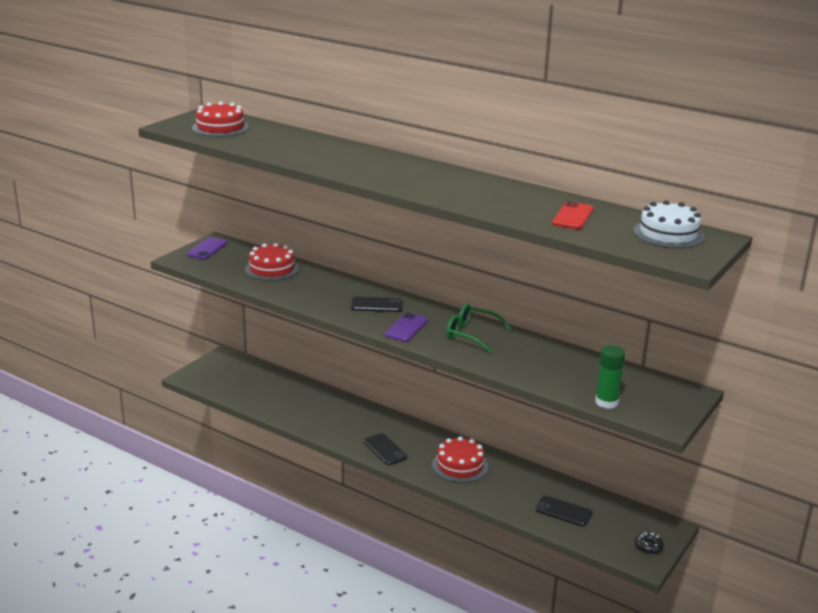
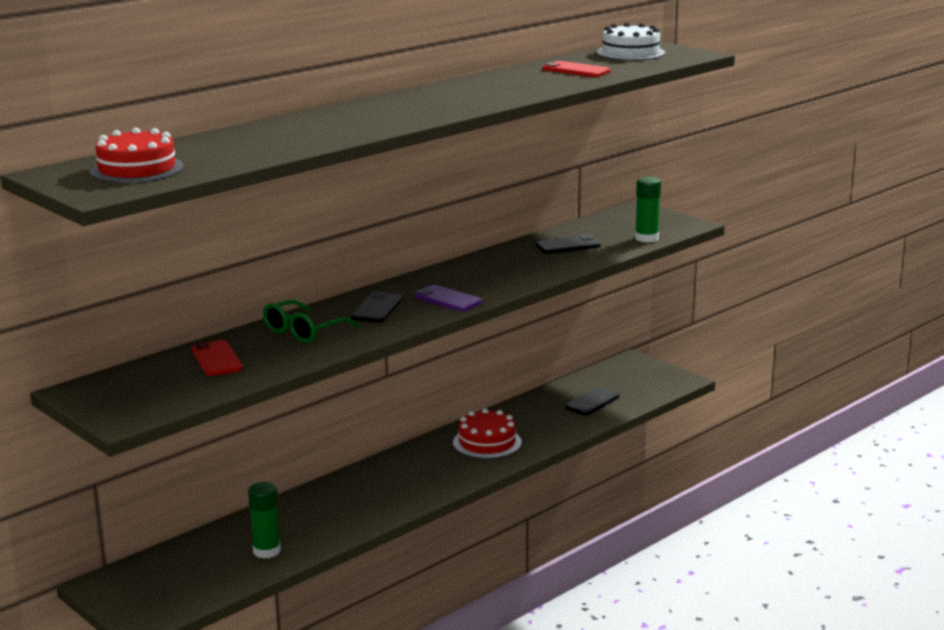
camera: 75 degrees left, 5 degrees down
(207, 249) = (101, 399): purple phone -> none
(272, 269) = (216, 359): red cake -> red phone
(273, 401) = (266, 551): none -> green glue stick
(385, 449) = (433, 482): black phone -> black phone (567, 245)
(471, 334) = (480, 272): green glasses -> green glasses (303, 331)
(648, 547) = (659, 374): black donut -> none

